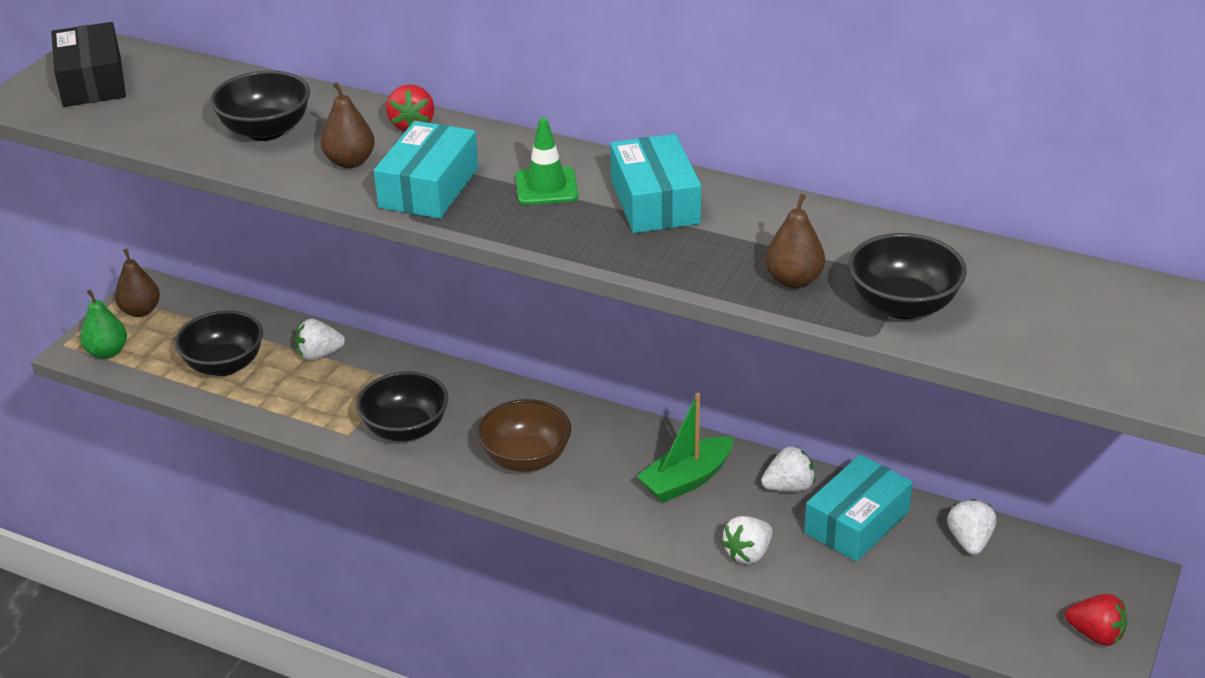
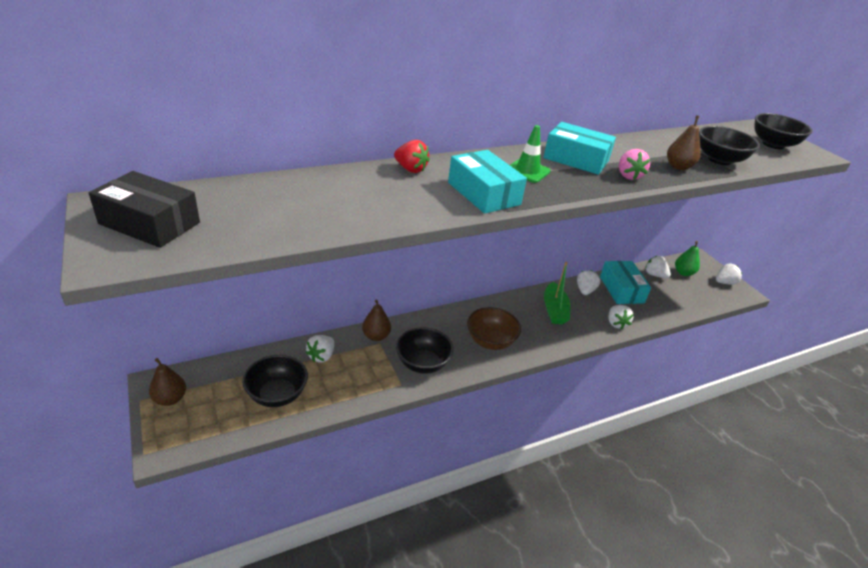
camera: 55 degrees left, 0 degrees up
(107, 352) = (186, 437): green pear -> green pear (683, 273)
(266, 130) = (339, 203): black bowl -> black bowl (773, 144)
(350, 162) = (420, 198): brown pear -> brown pear (376, 336)
(674, 254) = (628, 176): none -> pink strawberry
(1095, 634) = (724, 282): red strawberry -> white strawberry

